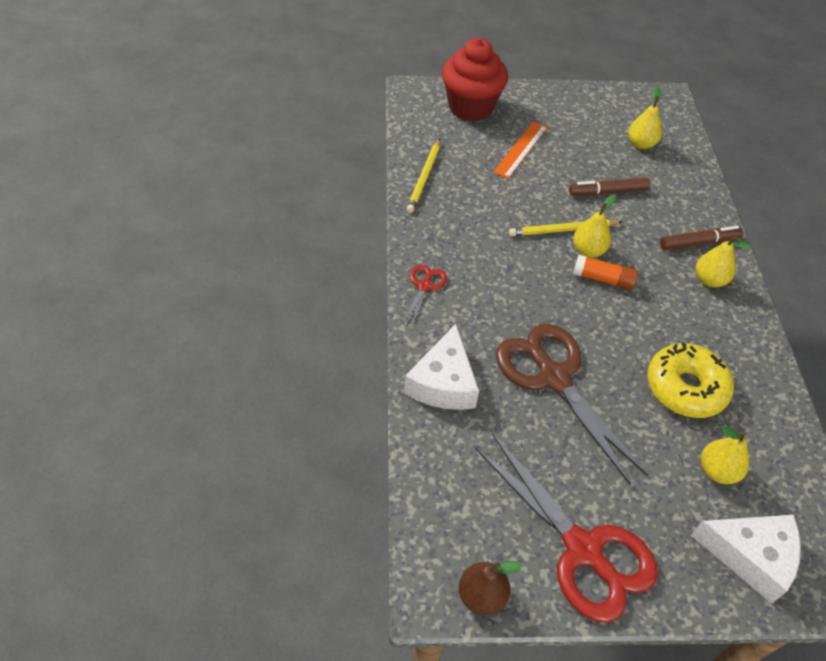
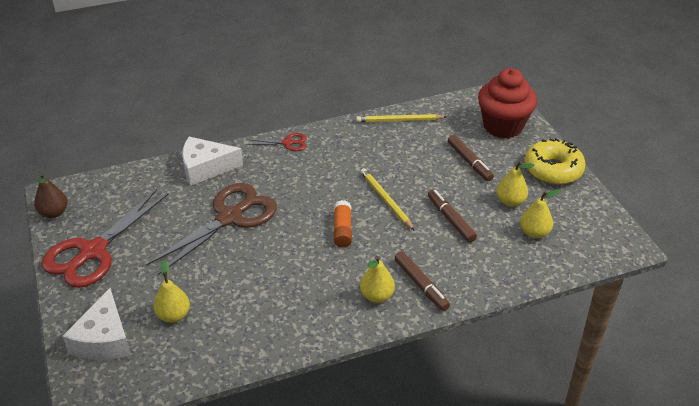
camera: 75 degrees right, 10 degrees down
(520, 149) = (469, 162): orange ruler -> brown marker
(588, 251) = (370, 217): yellow pear -> yellow pear (510, 201)
(685, 388) = (247, 290): yellow donut -> yellow donut (553, 170)

